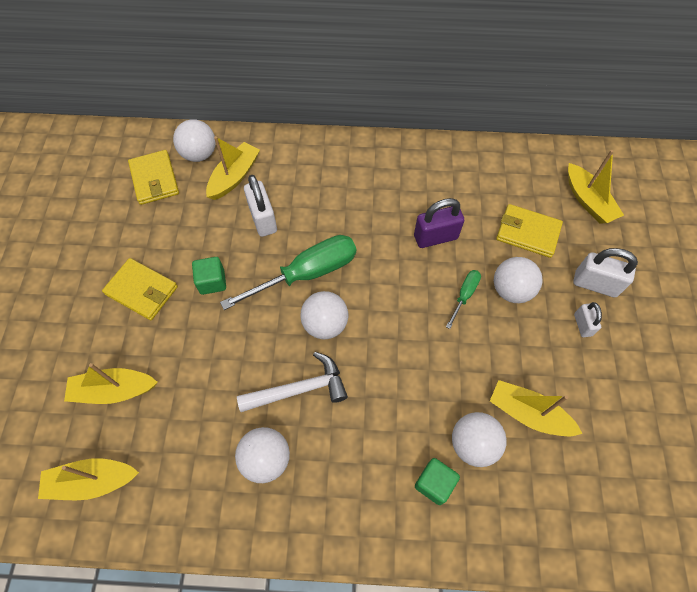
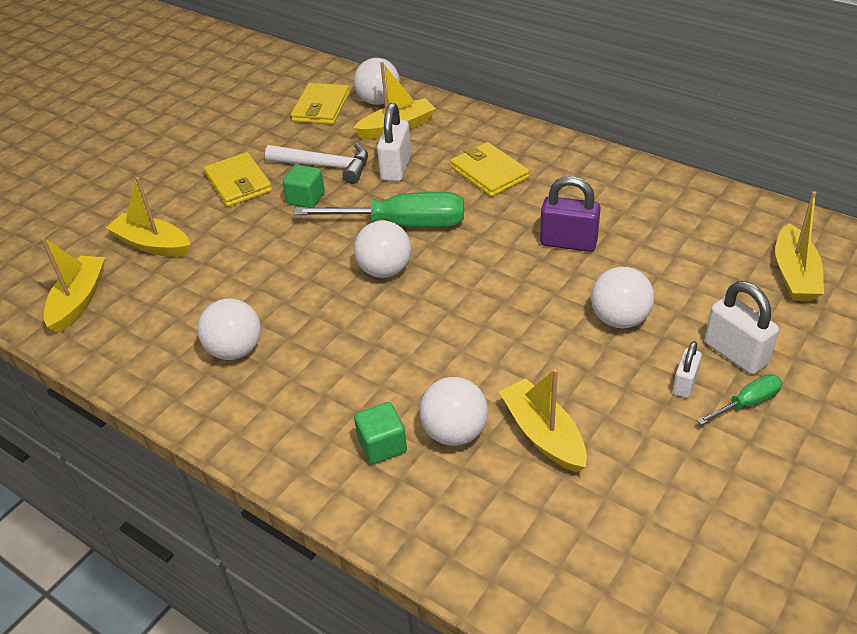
camera: 35 degrees right, 20 degrees down
(92, 481) = (79, 300): yellow boat -> yellow boat turned 75 degrees clockwise
(299, 389) = (314, 310): white hammer -> white hammer (325, 166)
(465, 295) = (559, 303): green screwdriver -> green screwdriver (748, 402)
(527, 233) = (686, 276): yellow wallet -> yellow wallet (489, 173)

